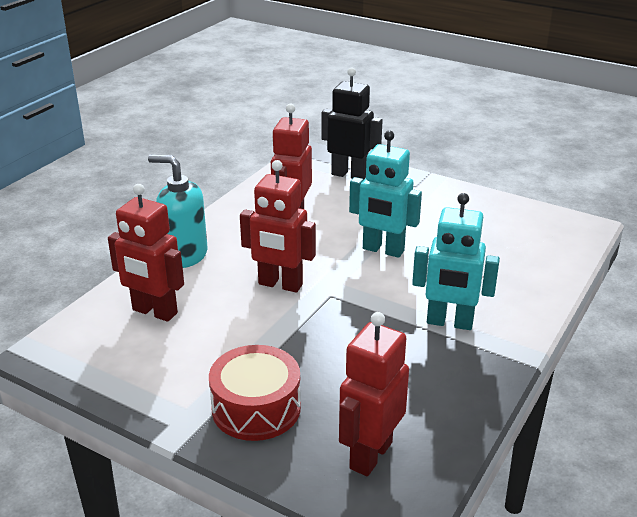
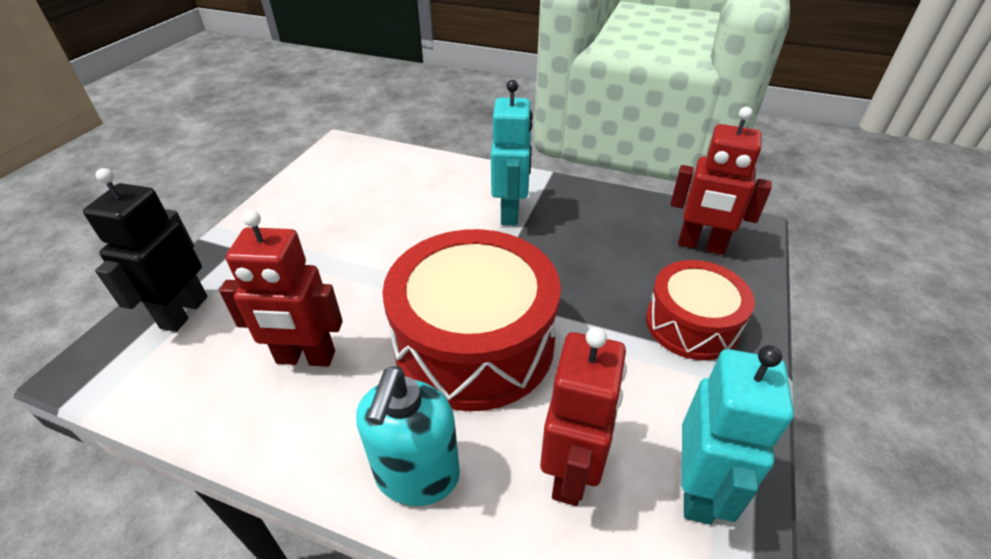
camera: 100 degrees left, 10 degrees up
(280, 285) = (474, 342): red robot -> red drum
(383, 250) = (388, 263): turquoise robot -> turquoise robot (697, 489)

